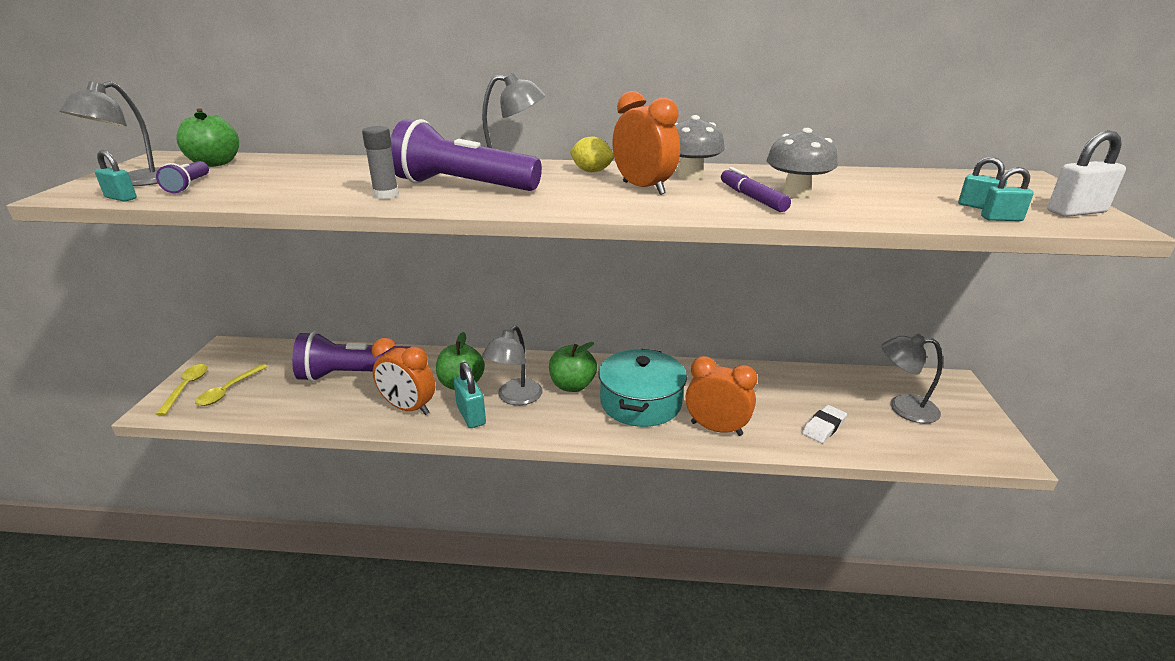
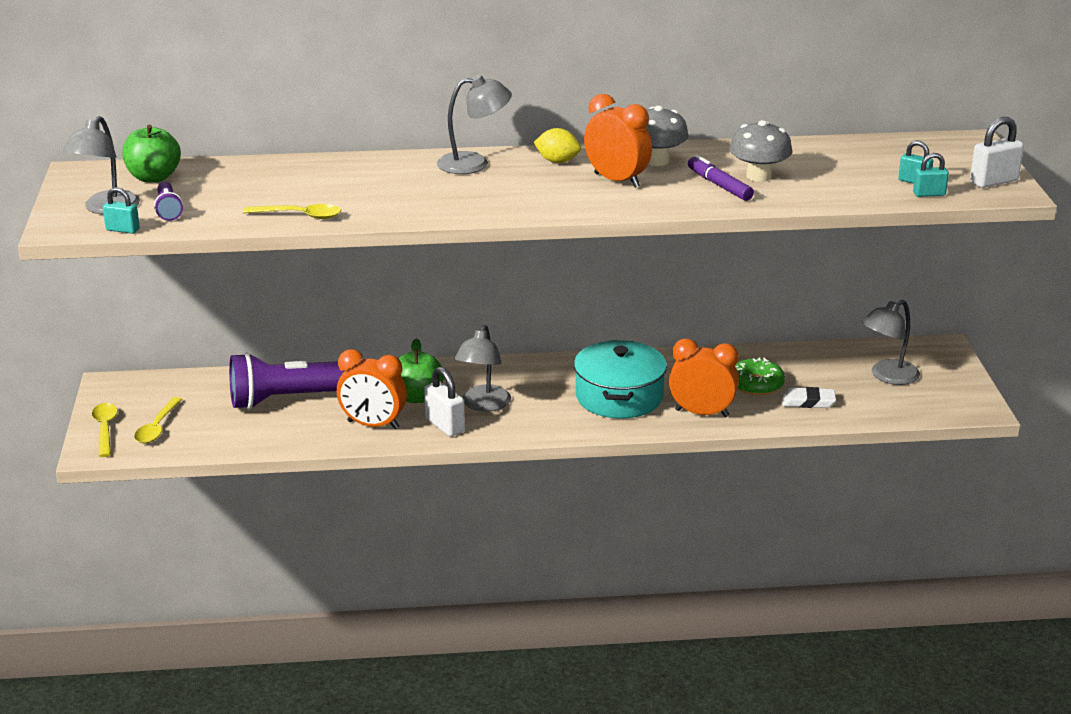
camera: 10 degrees left, 0 degrees up
(302, 197) = (299, 216): none -> yellow spoon
(386, 195) = (377, 207): grey glue stick -> none
(463, 186) = (442, 190): purple flashlight -> none
(471, 415) = (444, 425): turquoise padlock -> white padlock
(572, 386) = (540, 387): green apple -> none
(772, 402) = (756, 384): none -> green donut
(823, 427) = (808, 401): white eraser -> white eraser turned 60 degrees clockwise
(903, 407) = (887, 376): grey lamp -> grey lamp turned 45 degrees counterclockwise

